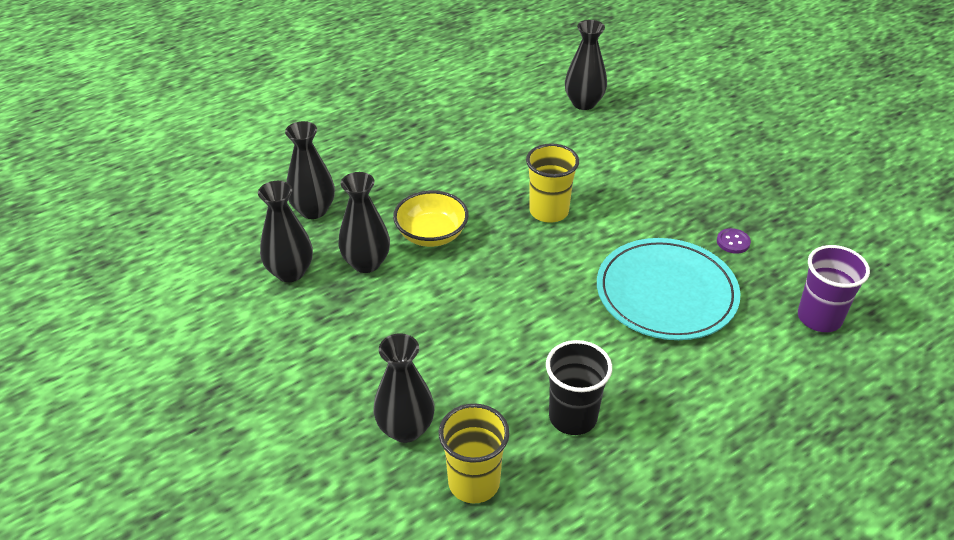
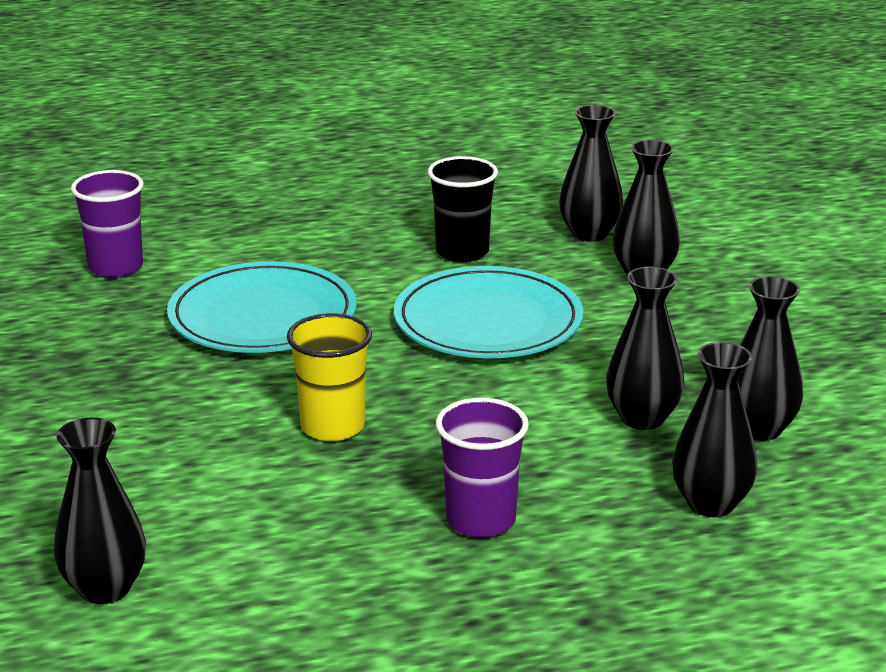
camera: 160 degrees left, 15 degrees down
(431, 235) = (530, 433): yellow bowl -> none
(433, 172) = (480, 520): none -> purple cup
(474, 483) = (589, 234): yellow cup -> black vase
(506, 330) = (488, 321): none -> turquoise plate
(733, 242) = (117, 344): purple button -> none

